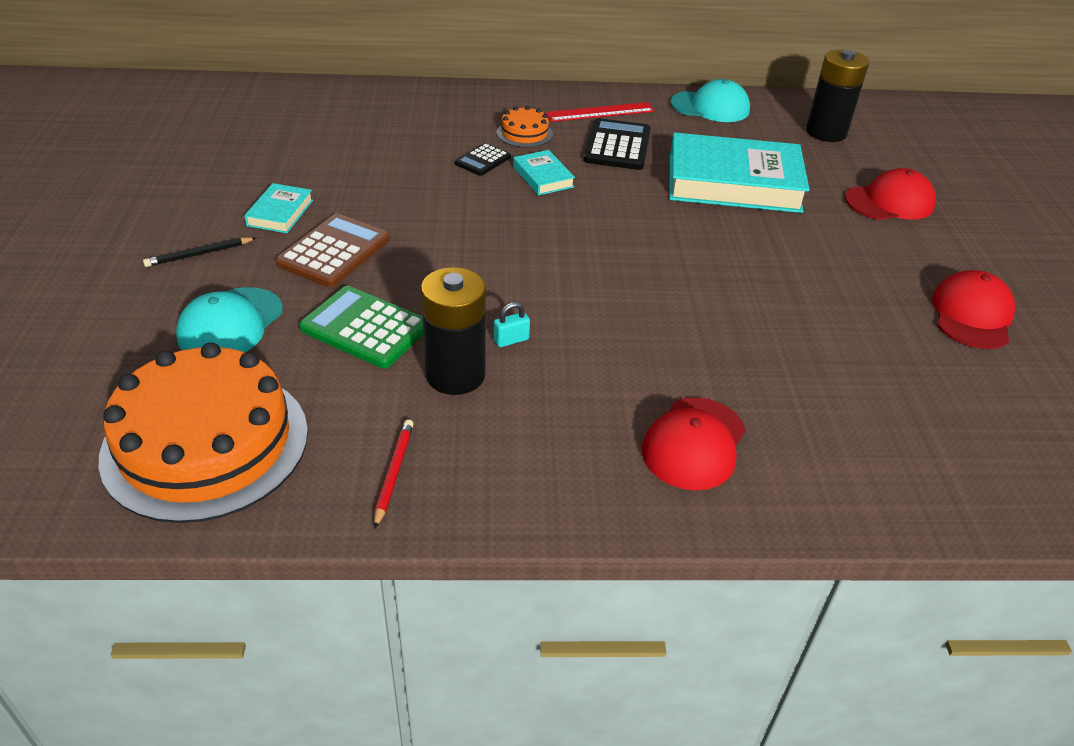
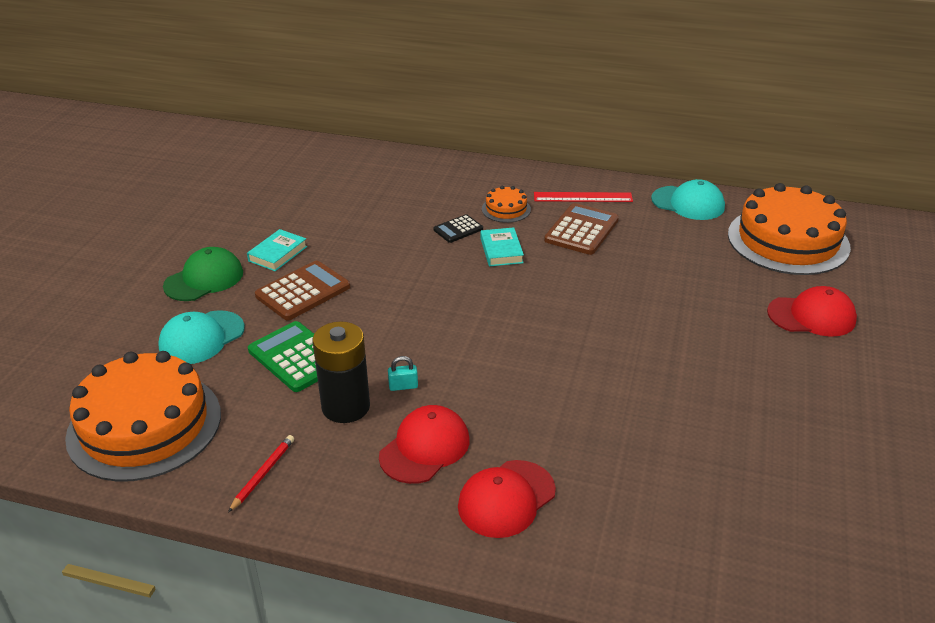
camera: 20 degrees right, 5 degrees down
(199, 254) = (204, 279): black pencil -> green cap
(617, 146) = (581, 230): black calculator -> brown calculator
(733, 183) = (669, 278): turquoise book -> none
(826, 132) = (788, 240): black battery -> orange cake
(972, 315) = (829, 435): red cap -> red cap (425, 448)

